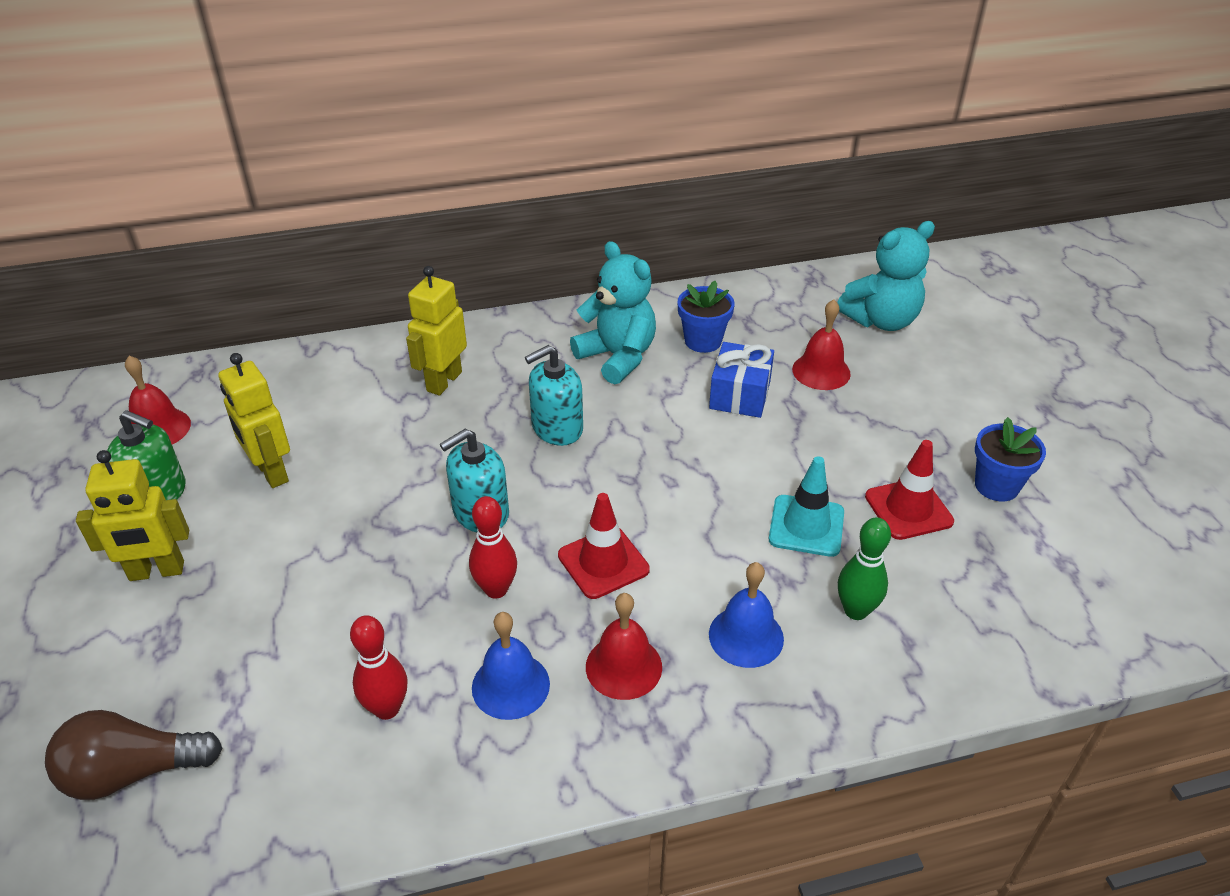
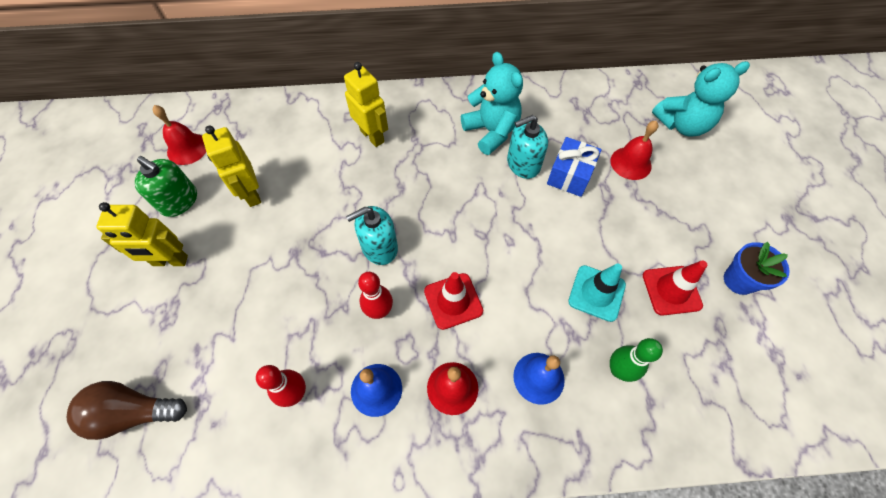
camera: 10 degrees right, 20 degrees up
(443, 381) = (372, 136): yellow robot -> yellow robot turned 105 degrees clockwise
(557, 428) = (441, 185): turquoise soap dispenser -> turquoise soap dispenser (523, 164)
(703, 341) = (552, 126): blue flower pot -> none

